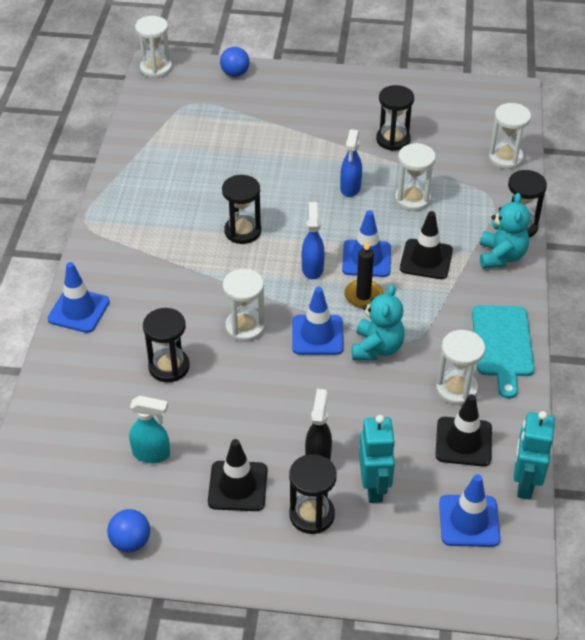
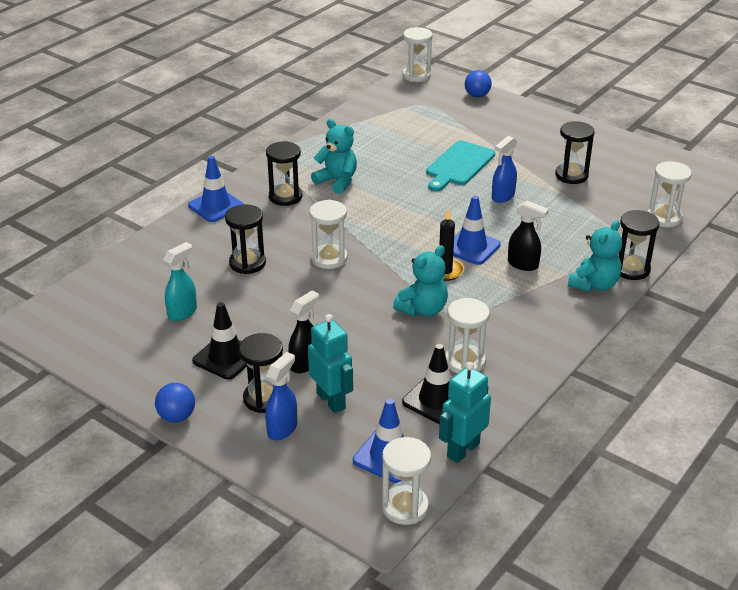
camera: 30 degrees right, 10 degrees down
(131, 542) = (116, 360): blue ball -> blue ball (177, 416)
(152, 454) = (183, 312): turquoise spray bottle -> turquoise spray bottle turned 90 degrees counterclockwise
(179, 231) = (337, 181): none -> turquoise teddy bear
(242, 231) = (386, 197): black hourglass -> black hourglass (285, 197)
(312, 268) = (420, 239): blue spray bottle -> blue spray bottle (282, 429)
(317, 335) = (382, 283): blue traffic cone -> none
(374, 487) = (331, 401): turquoise robot -> turquoise robot turned 60 degrees counterclockwise
(412, 199) = (550, 220): white hourglass -> white hourglass (405, 507)
(426, 259) = (523, 264): black traffic cone -> black spray bottle
(502, 345) = (536, 346): turquoise cutting board -> turquoise cutting board (459, 165)

